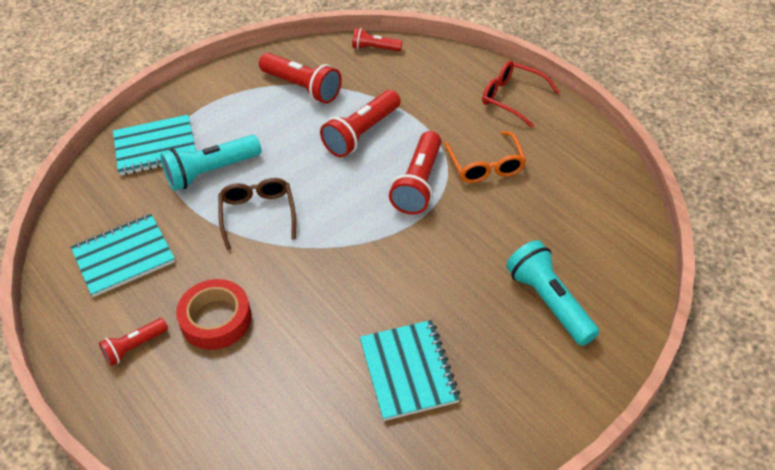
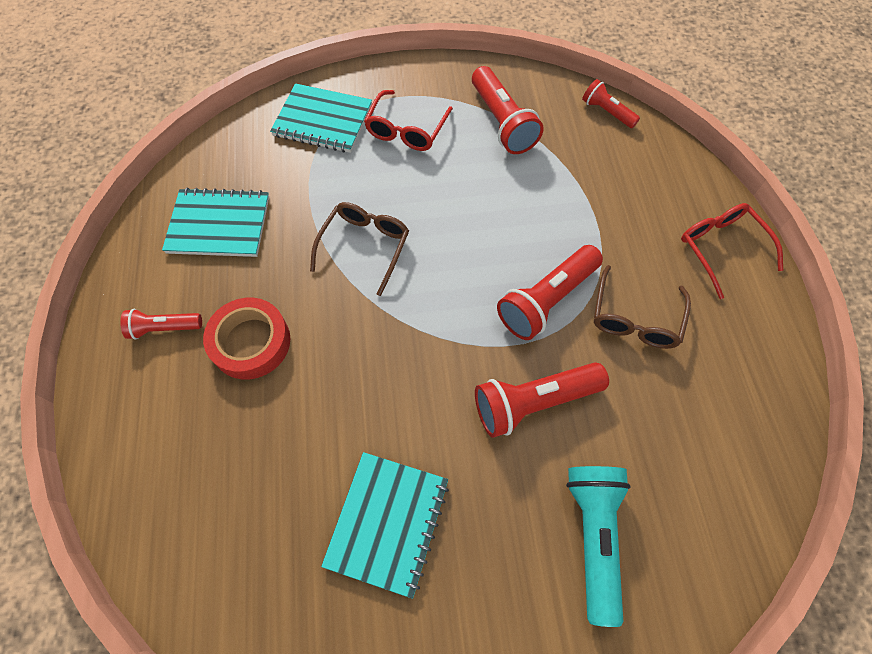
camera: 30 degrees right, 15 degrees up
(211, 172) = (353, 174): turquoise flashlight -> none
(230, 124) = (406, 130): none -> red glasses
(361, 134) = (526, 207): red flashlight -> red flashlight (533, 402)
(486, 166) = (635, 318): orange glasses -> brown glasses

